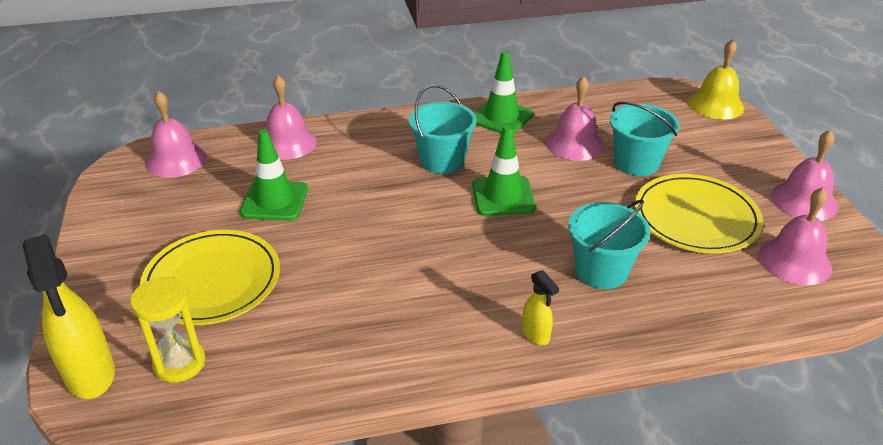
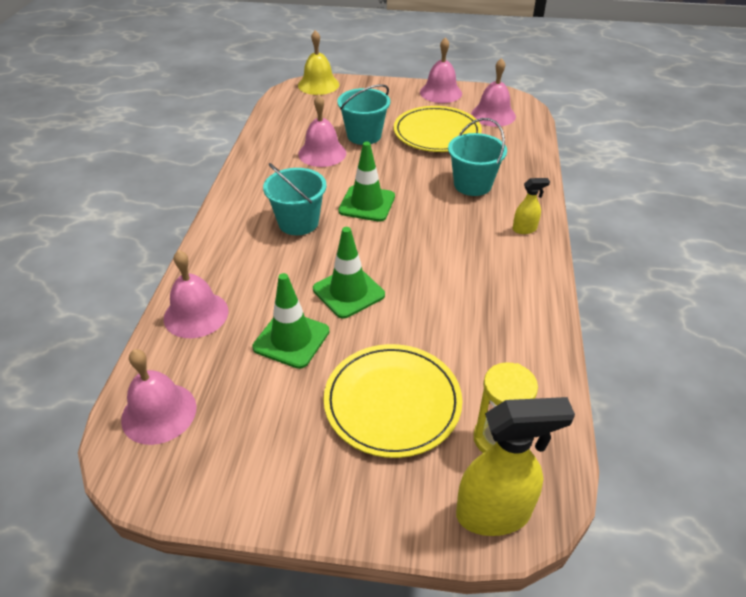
camera: 70 degrees left, 5 degrees up
(501, 117) = (258, 177): green traffic cone -> green traffic cone (348, 292)

